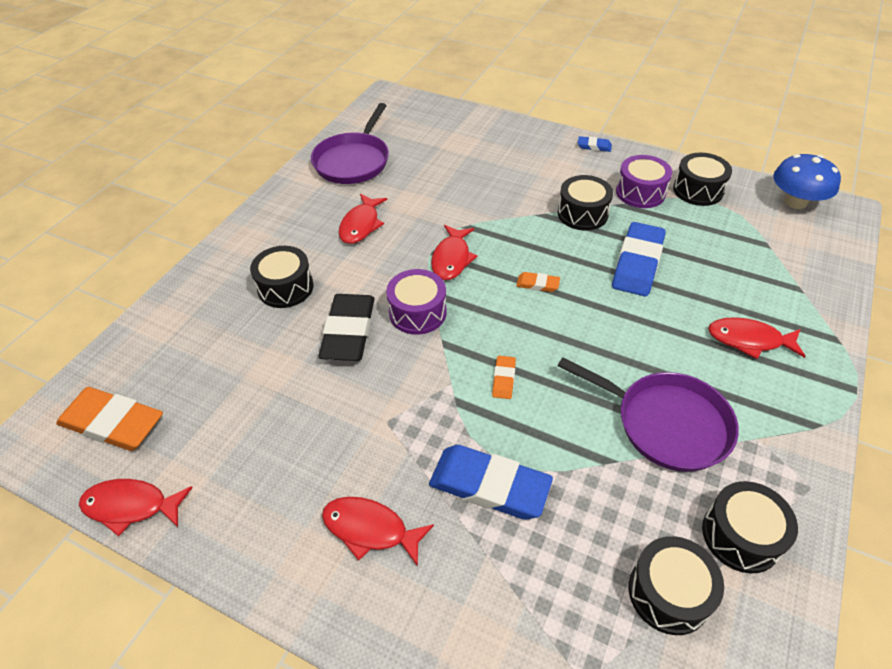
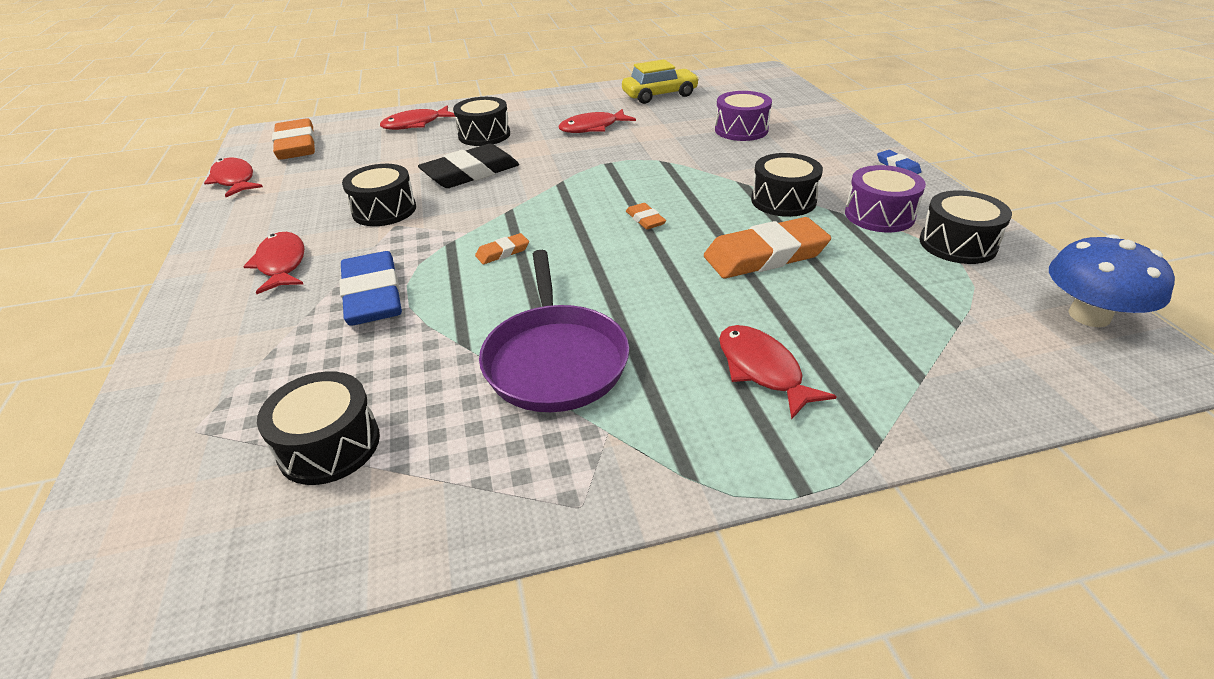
camera: 50 degrees right, 10 degrees down
(353, 161) = (659, 95): purple pan -> yellow car
(417, 312) = (529, 187): purple drum -> purple drum (741, 130)
(452, 259) = (613, 173): red fish -> red fish (415, 124)
(637, 263) = (765, 255): blue eraser -> orange eraser
(741, 535) = (448, 471): black drum -> black drum (384, 210)

